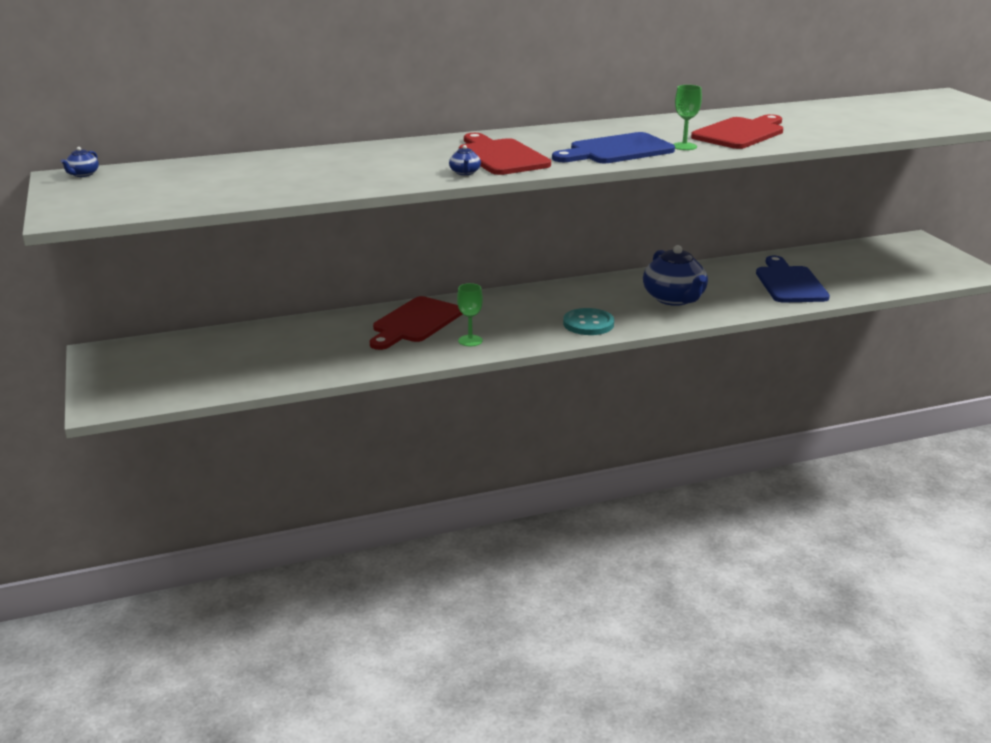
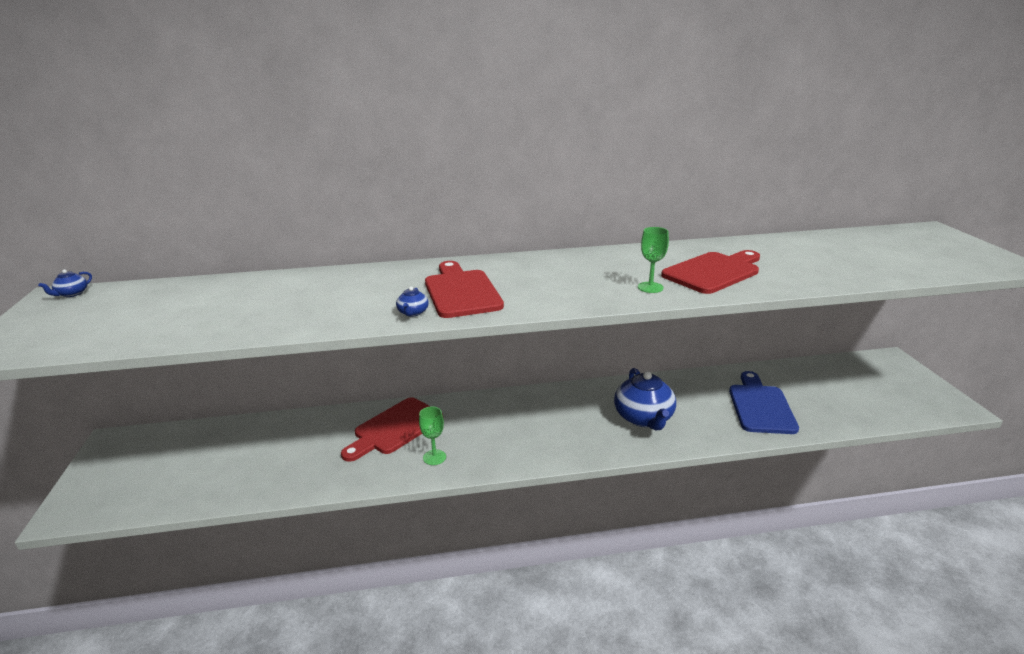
camera: 10 degrees right, 0 degrees up
(588, 324) = (552, 444): turquoise button -> none
(616, 150) = (579, 289): blue cutting board -> none

